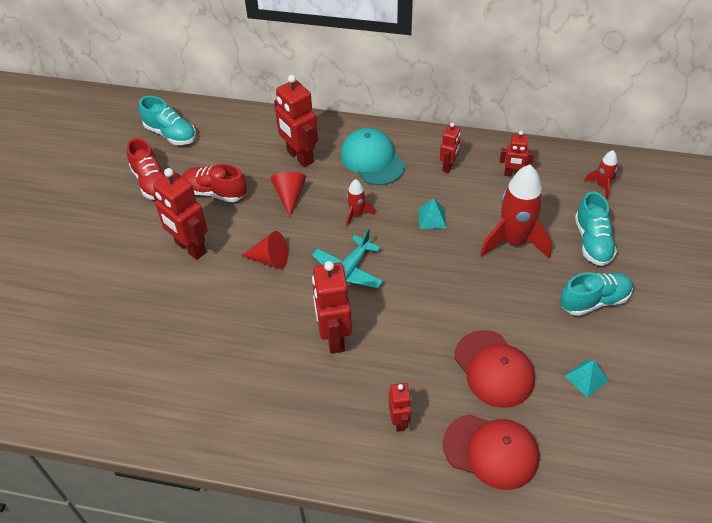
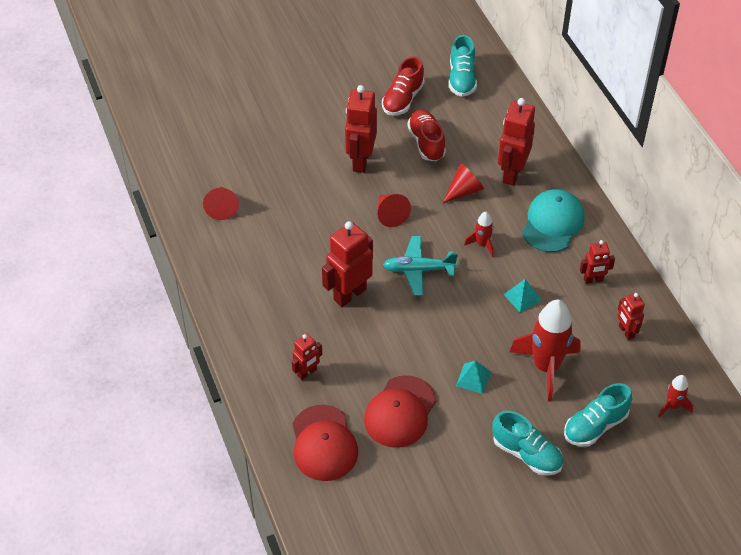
camera: 55 degrees right, 0 degrees up
(140, 388) = (222, 207): none -> red cone
(586, 378) = (440, 480): turquoise pyramid -> turquoise pyramid (473, 378)

